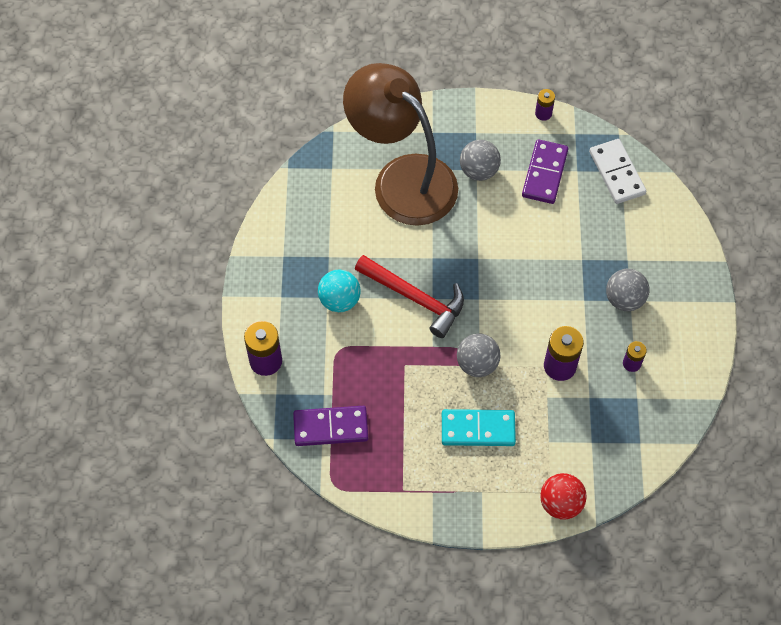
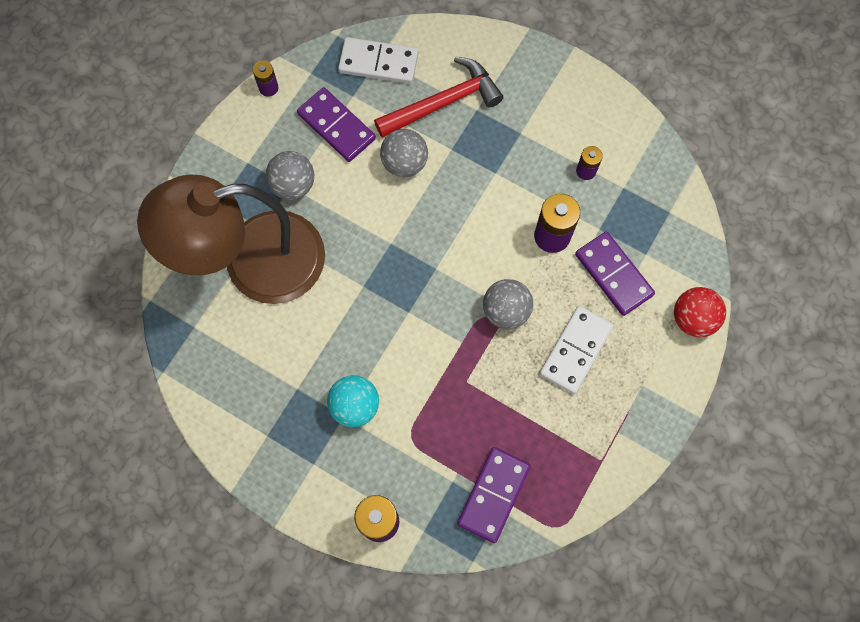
camera: 60 degrees left, 10 degrees up
(415, 298) = (398, 328): red hammer -> red hammer (444, 102)
(478, 429) = (575, 350): turquoise domino -> white domino
(558, 426) = (613, 274): none -> purple domino
(624, 299) = (516, 137): grey ball -> grey ball (404, 163)

